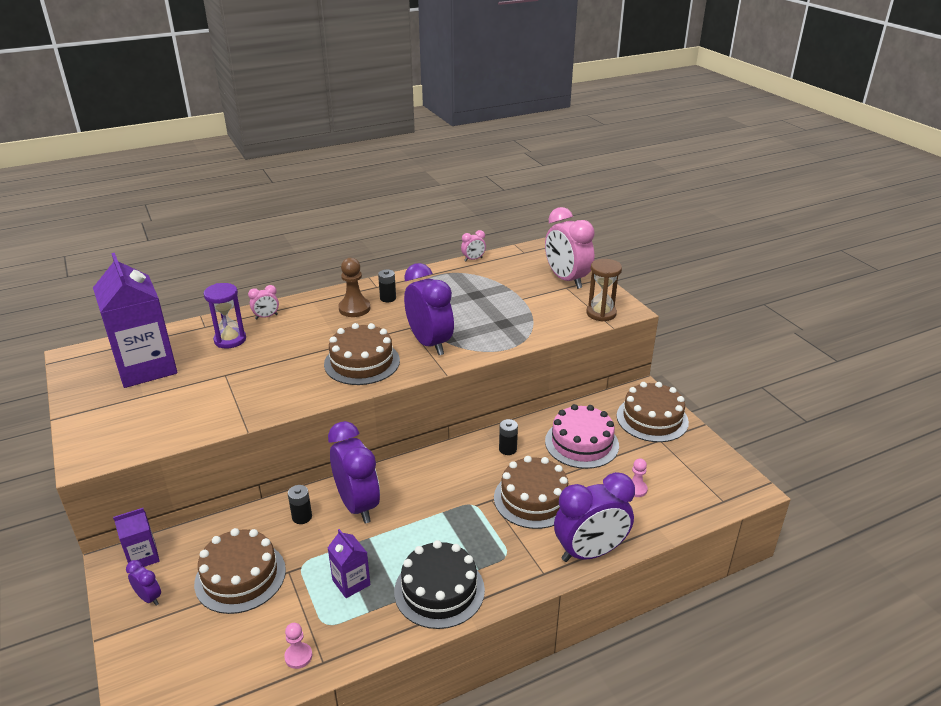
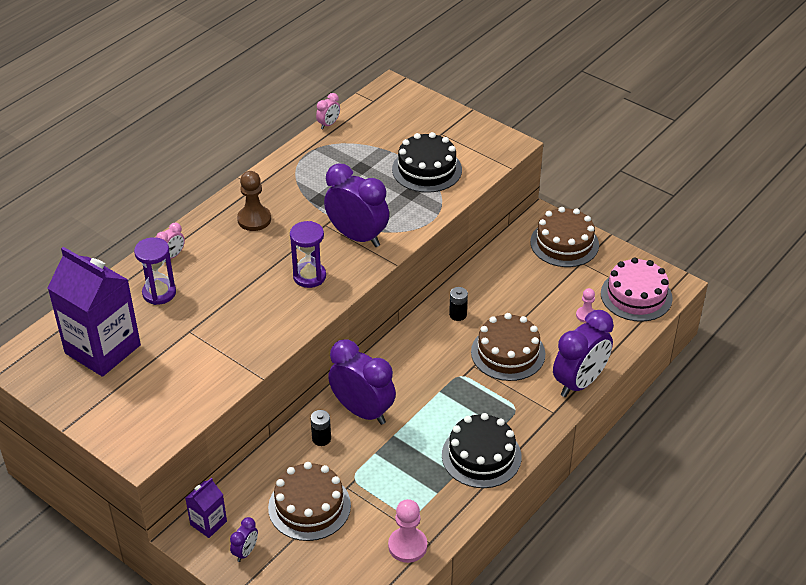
camera: 25 degrees left, 10 degrees up
(149, 598) = (245, 552): purple clock -> purple clock turned 105 degrees clockwise
(298, 656) = (407, 546): pink pawn -> pink pawn, size x1.66
(351, 582) = (406, 476): purple carton -> none
(362, 362) = (309, 276): brown cake -> purple hourglass
(388, 298) = (278, 197): black battery -> none
(532, 310) = (427, 169): none -> black cake
(566, 280) = (436, 124): pink clock -> none
(581, 443) = (518, 287): pink cake -> pink cake (636, 296)
(601, 313) = (491, 155): brown hourglass -> none

